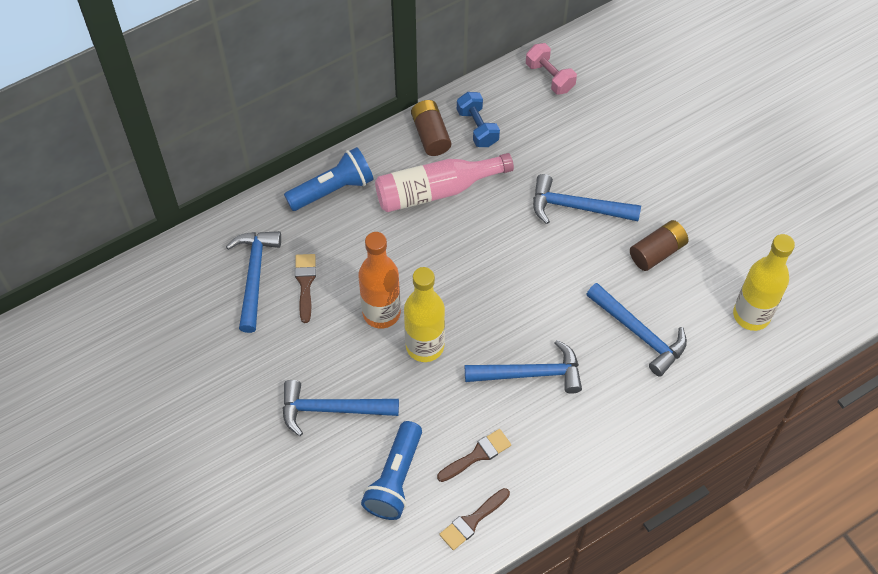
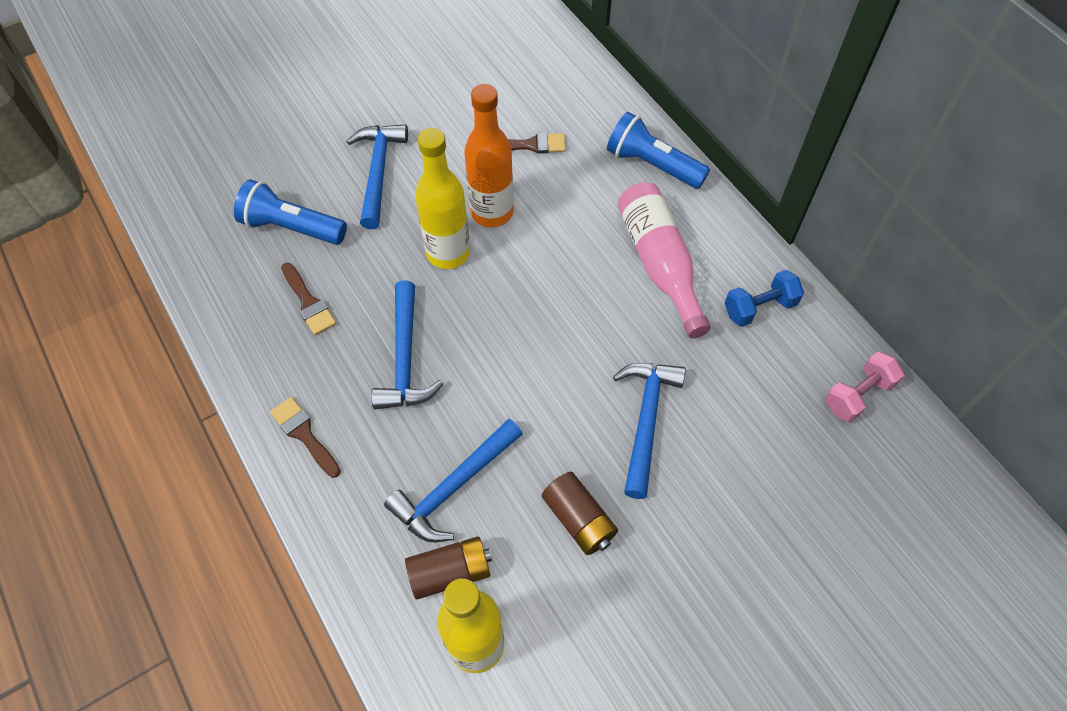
camera: 90 degrees right, 0 degrees up
(254, 276) = (539, 103): blue hammer -> none
(332, 189) = (652, 165): blue flashlight -> blue flashlight turned 150 degrees clockwise
(430, 135) = (741, 257): brown battery -> brown battery (450, 572)
(472, 521) = (232, 296): brown brush -> brown brush (304, 434)

